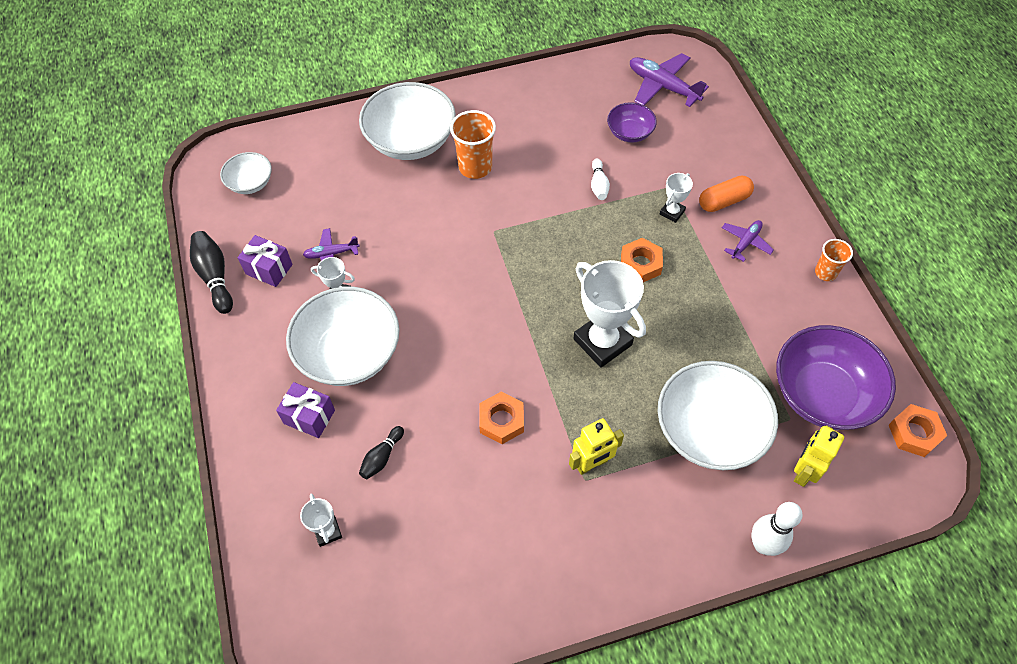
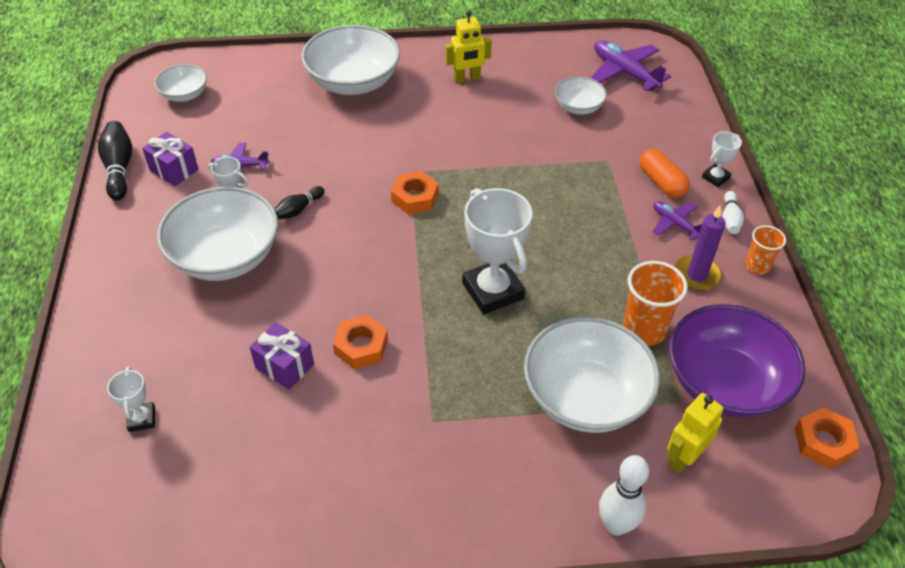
camera: 10 degrees right, 10 degrees down
(309, 417) = (164, 307): purple gift -> purple gift (284, 366)
(382, 457) = (224, 358): black bowling pin -> black bowling pin (298, 209)
(475, 167) = (410, 114): orange cup -> orange cup (644, 330)
(592, 464) = (445, 406): yellow robot -> yellow robot (467, 78)
(598, 185) = (532, 148): white bowling pin -> white bowling pin (730, 219)
(629, 133) = (578, 107): purple bowl -> white bowl
(640, 264) = (555, 225): orange nut -> orange nut (415, 197)
(672, 212) = (602, 184): white trophy -> white trophy (715, 177)
(724, 201) = (661, 182): orange capsule -> orange capsule turned 75 degrees clockwise
(745, 242) = (675, 224): purple plane -> purple plane turned 90 degrees counterclockwise
(776, 292) = (696, 275): none -> purple candle

